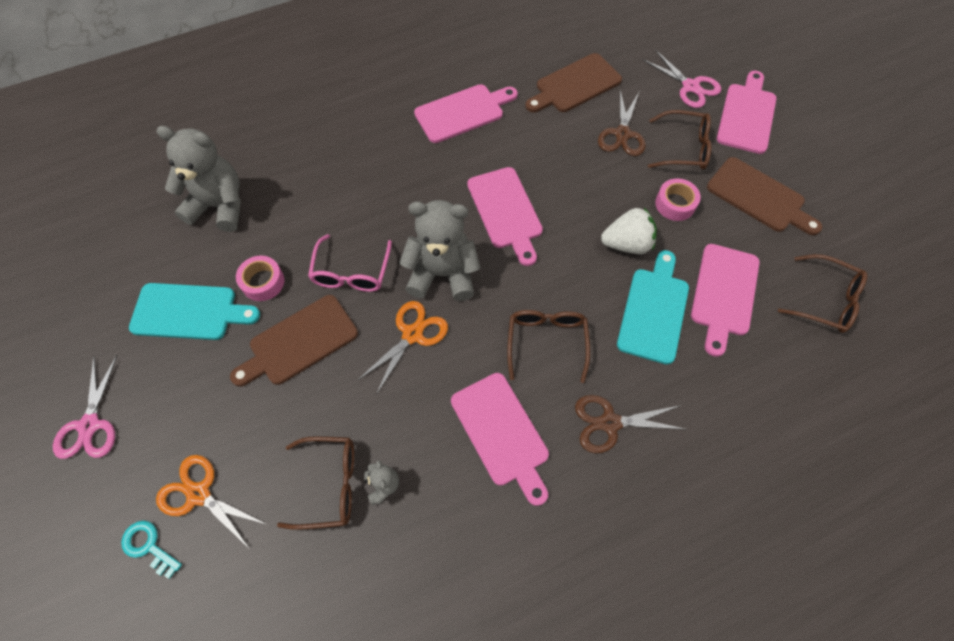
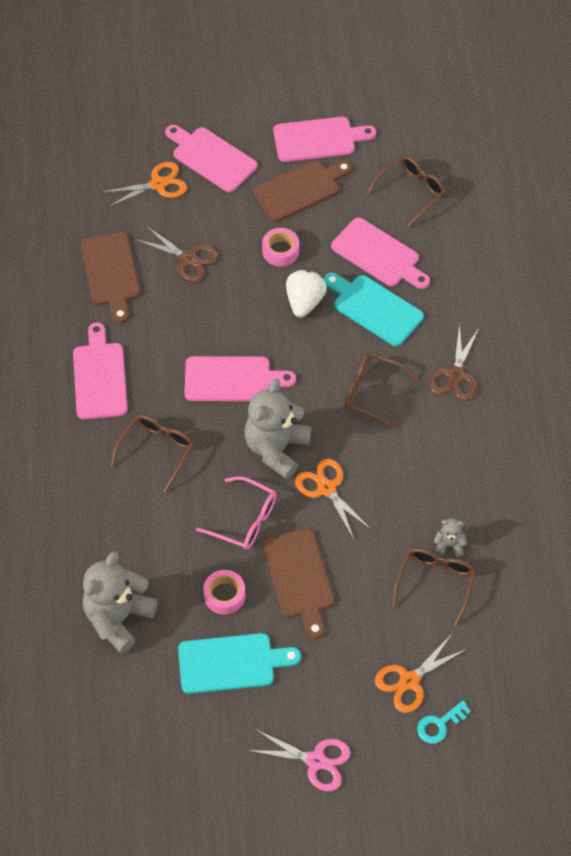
camera: 70 degrees left, 5 degrees down
(189, 312) = (231, 663): turquoise cutting board -> turquoise cutting board turned 60 degrees clockwise
(502, 433) = (437, 450): pink cutting board -> pink cutting board (318, 139)
(684, 148) = (225, 219): brown glasses -> brown glasses (157, 451)
(690, 86) = (158, 184): pink scissors -> orange scissors

